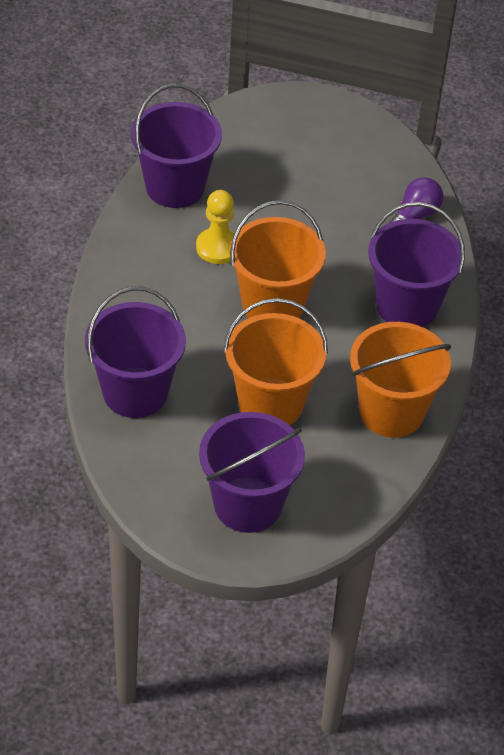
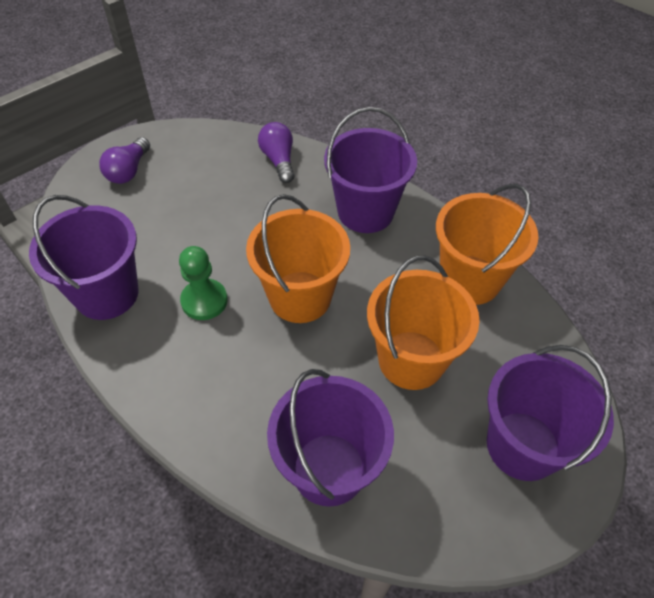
camera: 55 degrees left, 5 degrees up
(218, 247) = (204, 301): yellow pawn -> green pawn
(307, 126) = (128, 171): none -> purple light bulb

